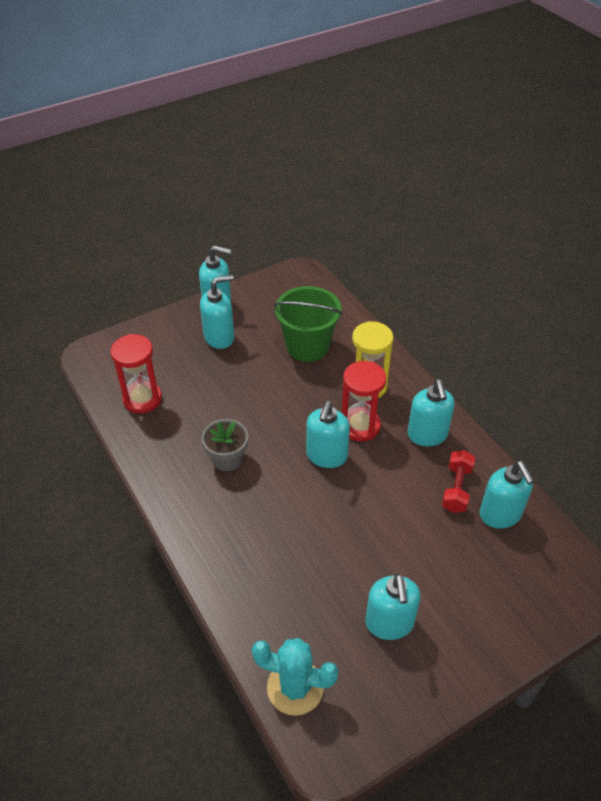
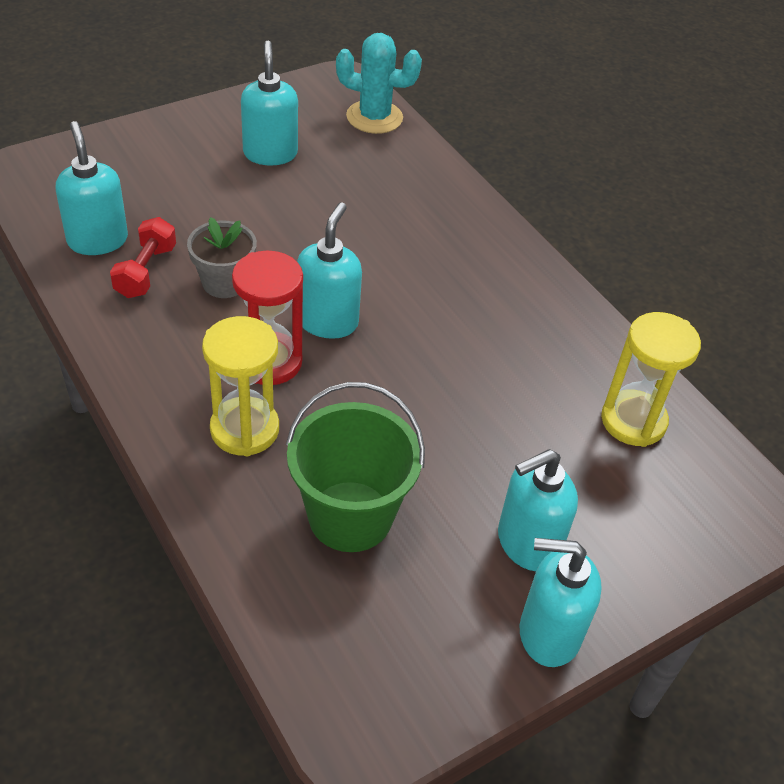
camera: 175 degrees right, 0 degrees up
(142, 399) = (633, 421): red hourglass -> yellow hourglass
(227, 459) = (475, 324): grey flower pot -> grey flower pot (224, 282)
(427, 435) = (164, 343): turquoise soap dispenser -> none

